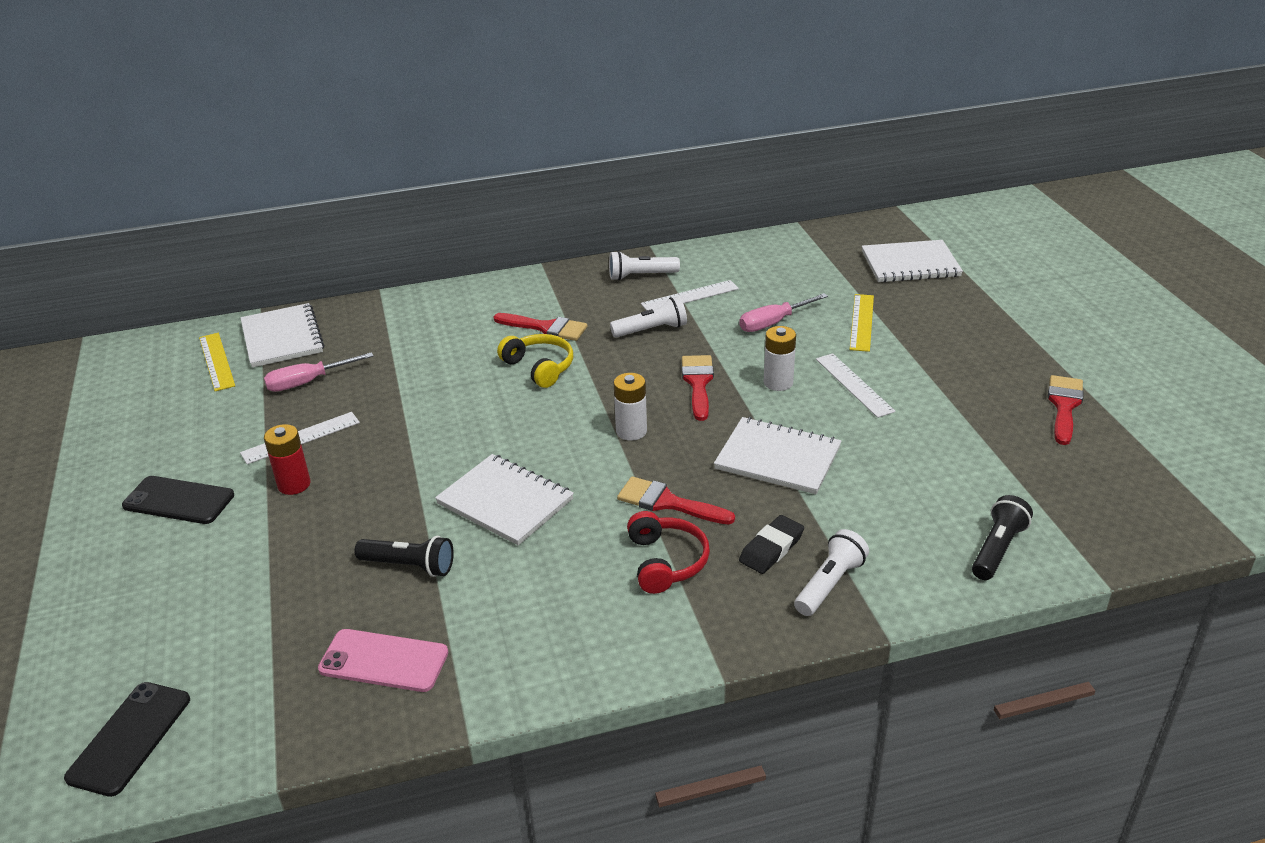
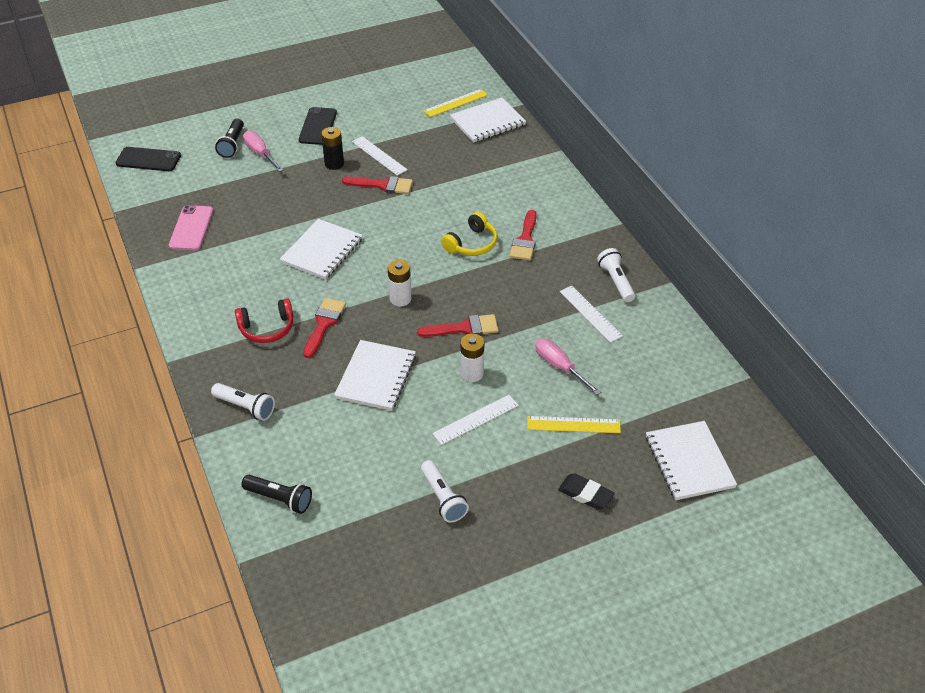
camera: 80 degrees right, 10 degrees up
(294, 484) = (334, 164): red battery -> black battery
(308, 382) = (438, 144): pink screwdriver -> pink screwdriver (260, 153)
(409, 566) = (264, 223): black flashlight -> black flashlight (232, 144)
(651, 330) = (533, 296): white flashlight -> white flashlight (443, 498)
(771, 548) = (279, 377): black eraser -> black eraser (585, 494)
(1064, 406) = (464, 561): red brush -> red brush (382, 185)

